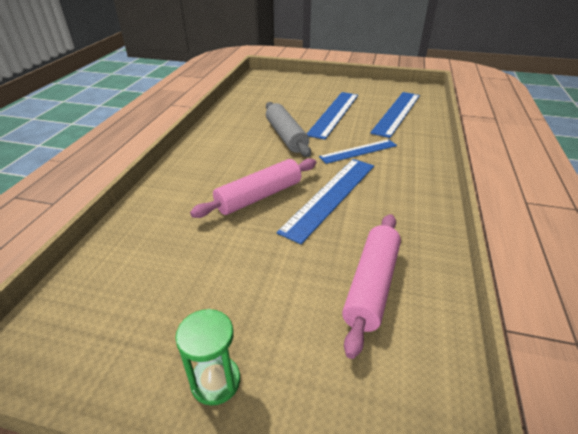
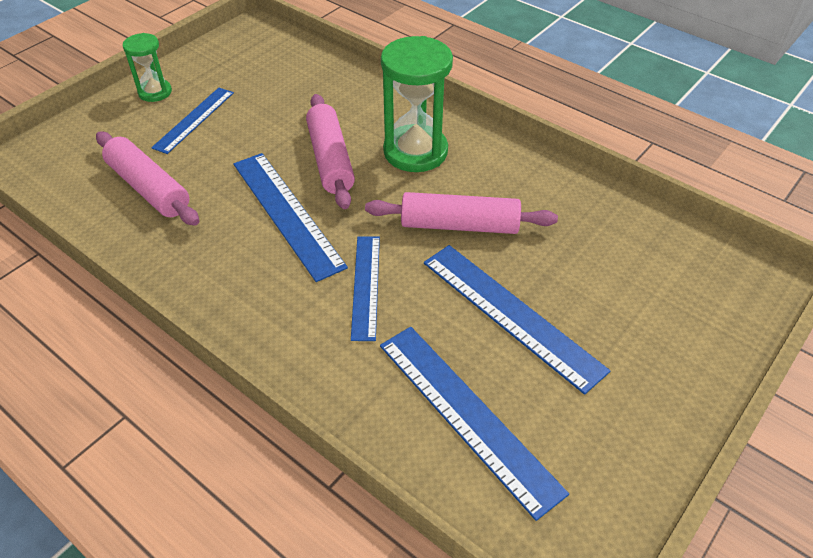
camera: 115 degrees right, 10 degrees up
(227, 164) = (415, 152): none -> green hourglass
(252, 306) = (194, 120): none -> blue ruler
(286, 136) = (459, 225): grey rolling pin -> pink rolling pin

